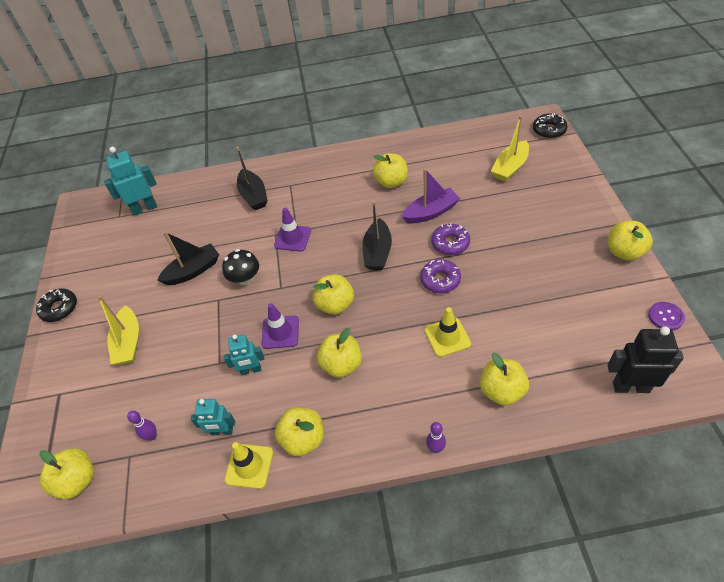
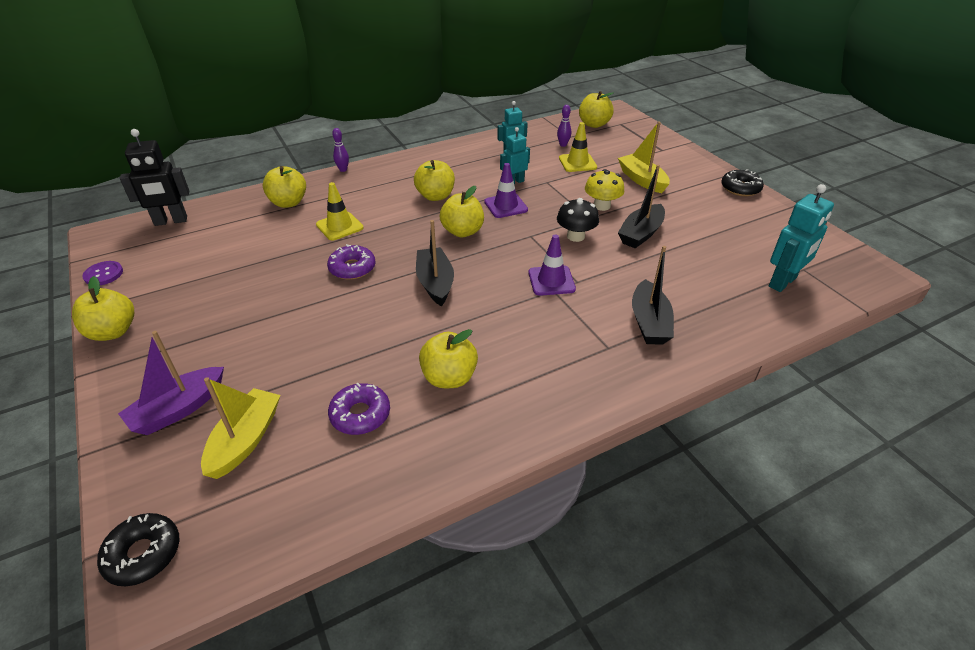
camera: 155 degrees right, 10 degrees down
(196, 312) = (602, 206): none -> yellow mushroom
(249, 466) = (479, 145): yellow traffic cone -> yellow traffic cone (577, 163)
(253, 196) = (649, 322): black boat -> black boat turned 135 degrees counterclockwise
(303, 439) = (447, 159): yellow apple -> none
(431, 212) = (375, 341): purple boat -> purple boat (178, 409)
(450, 243) = (344, 306): purple donut -> purple donut (360, 415)

